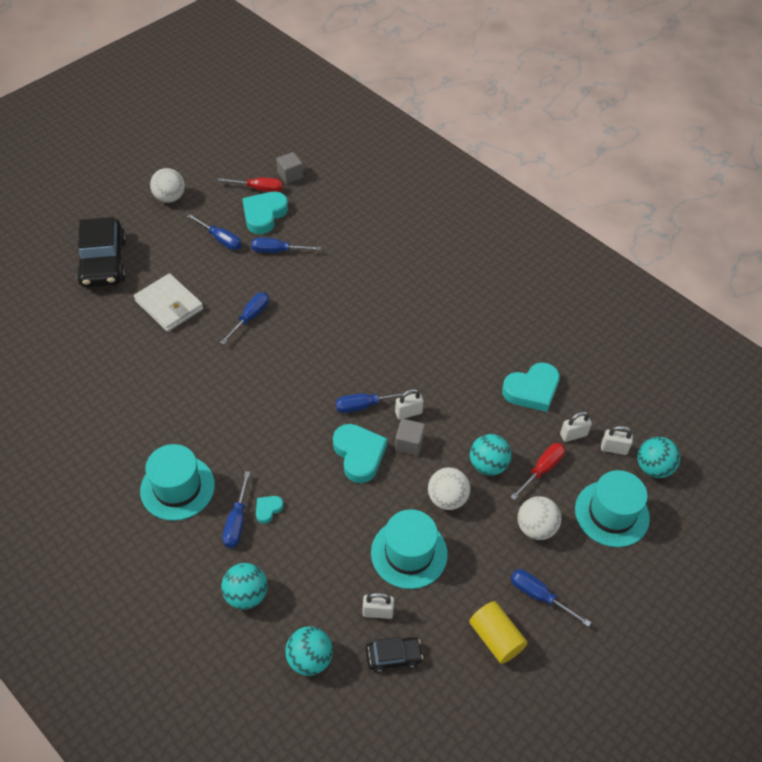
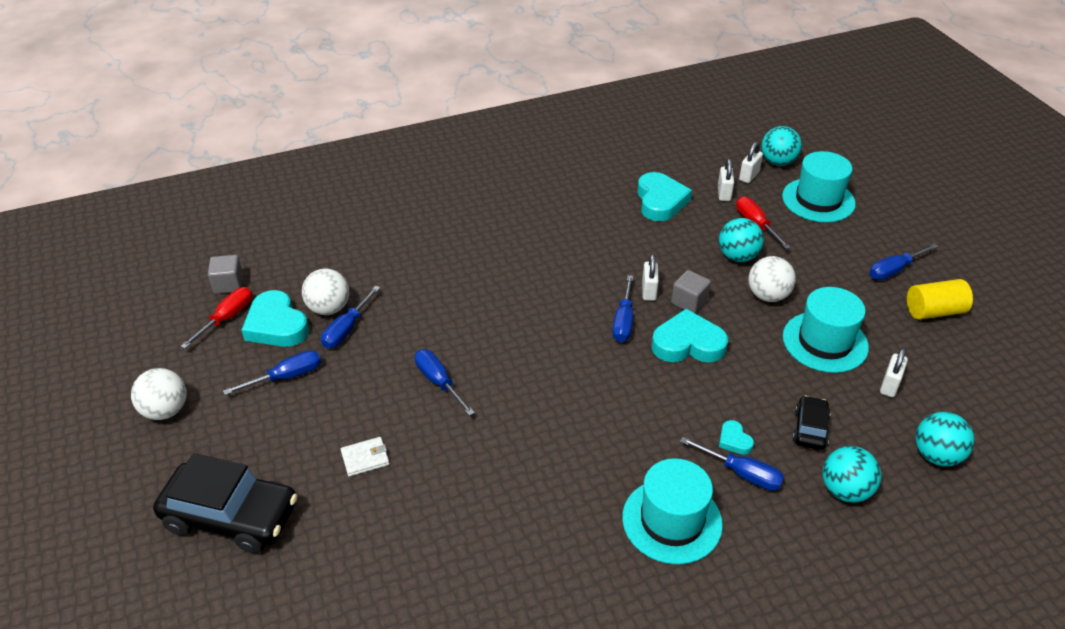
camera: 65 degrees left, 10 degrees down
(169, 305) = (365, 458): white wallet -> white wallet, size x0.51
(393, 656) = (943, 388): black car -> black car (810, 429)
(536, 528) = (820, 249): white ball -> white ball (329, 308)

